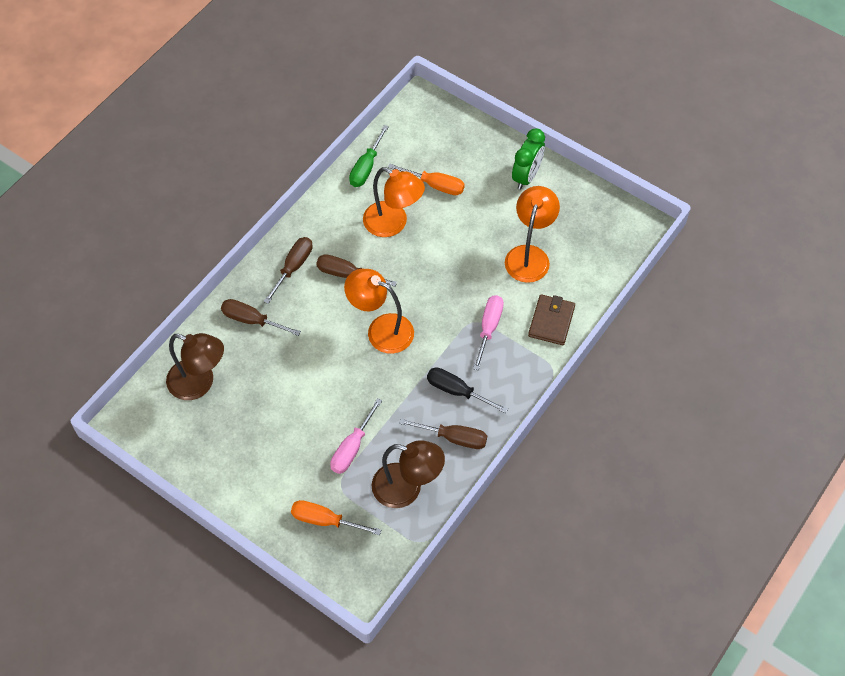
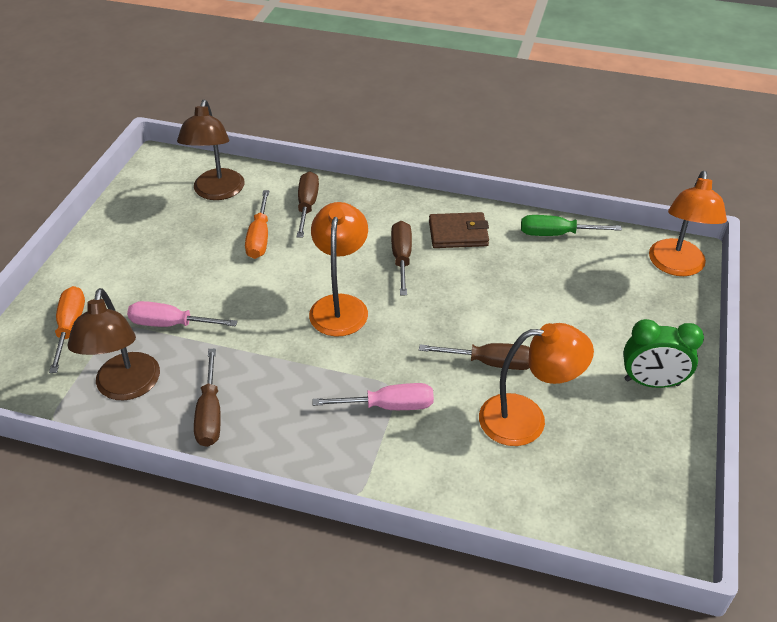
camera: 70 degrees right, 15 degrees down
(293, 268) = (388, 216): brown screwdriver -> brown screwdriver (490, 363)
(393, 224) = (493, 276): orange lamp -> orange lamp (676, 266)
(435, 185) = (573, 297): orange screwdriver -> orange screwdriver (259, 237)
(457, 391) = (280, 399): black screwdriver -> none
(551, 321) = (432, 472): brown wallet -> brown wallet (458, 233)

